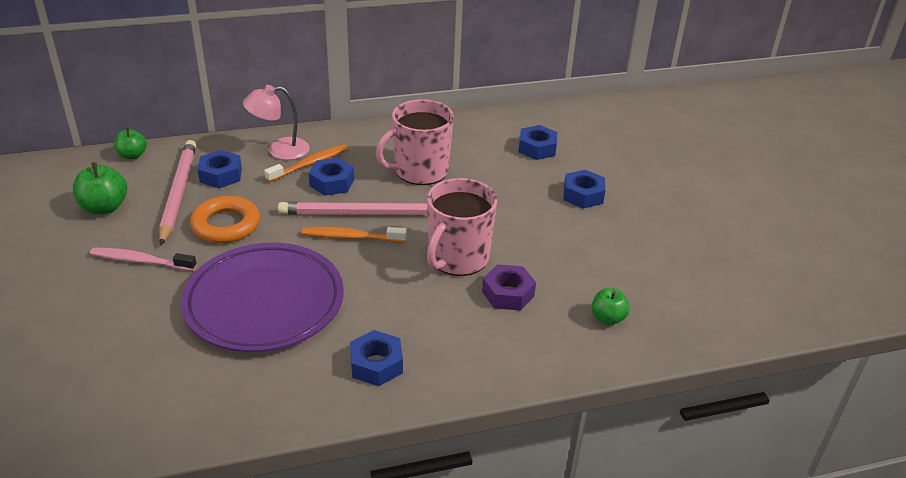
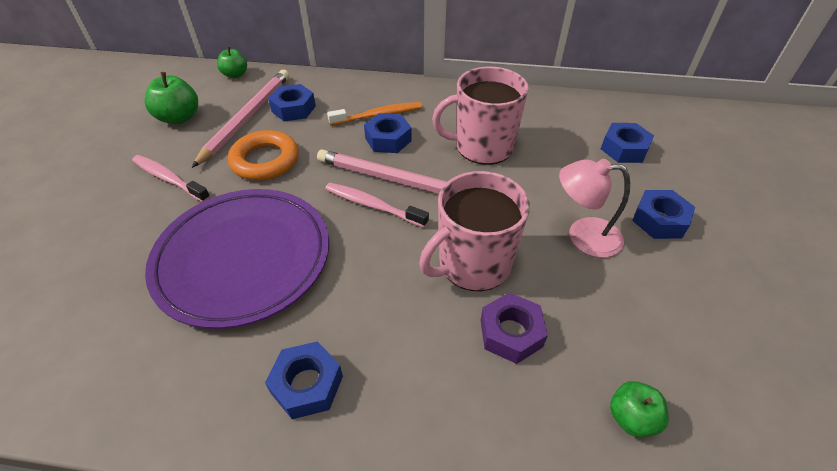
camera: 25 degrees right, 10 degrees up
(279, 150) = (359, 95): pink lamp -> pink lamp (583, 236)
(352, 237) = (373, 206): orange toothbrush -> pink toothbrush

